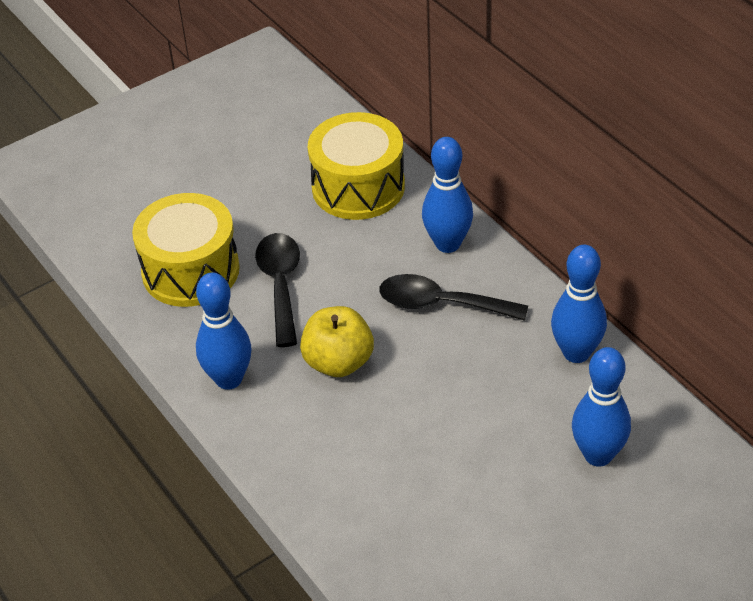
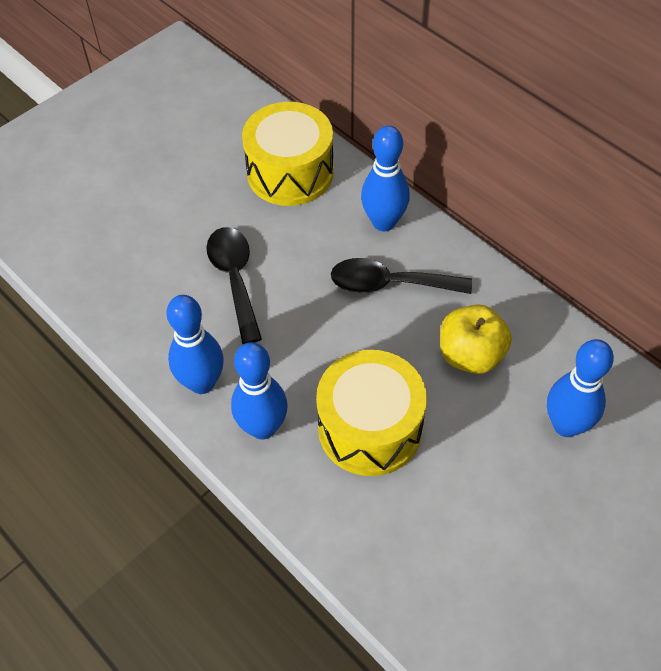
camera: 10 degrees left, 10 degrees up
(190, 270) = (146, 272): yellow drum -> yellow drum (370, 428)
(338, 362) = (304, 354): yellow apple -> yellow apple (470, 355)
(576, 353) = (524, 321): blue bowling pin -> blue bowling pin (262, 427)

